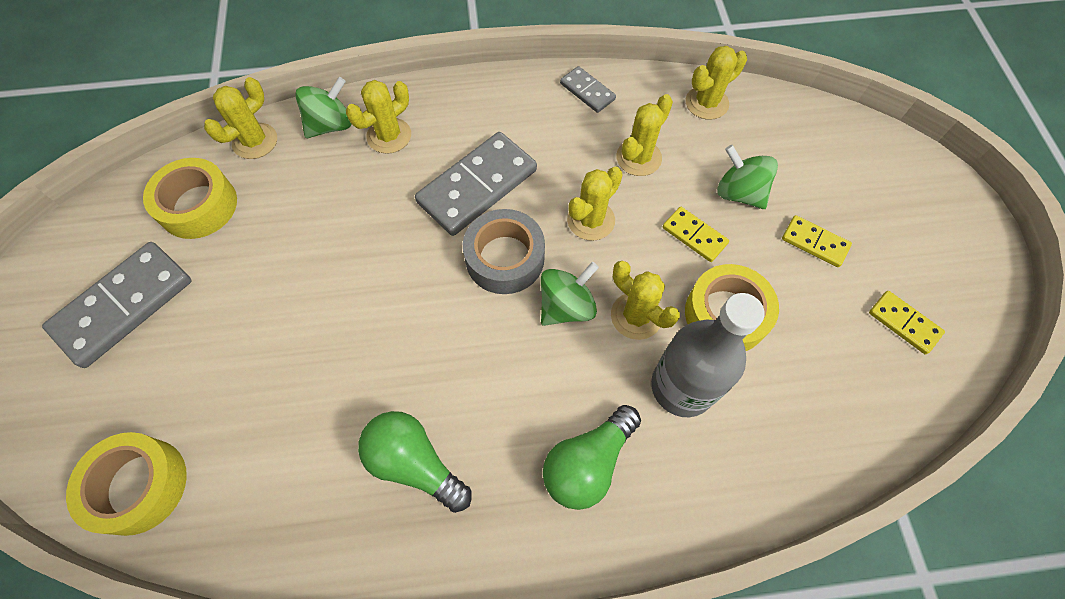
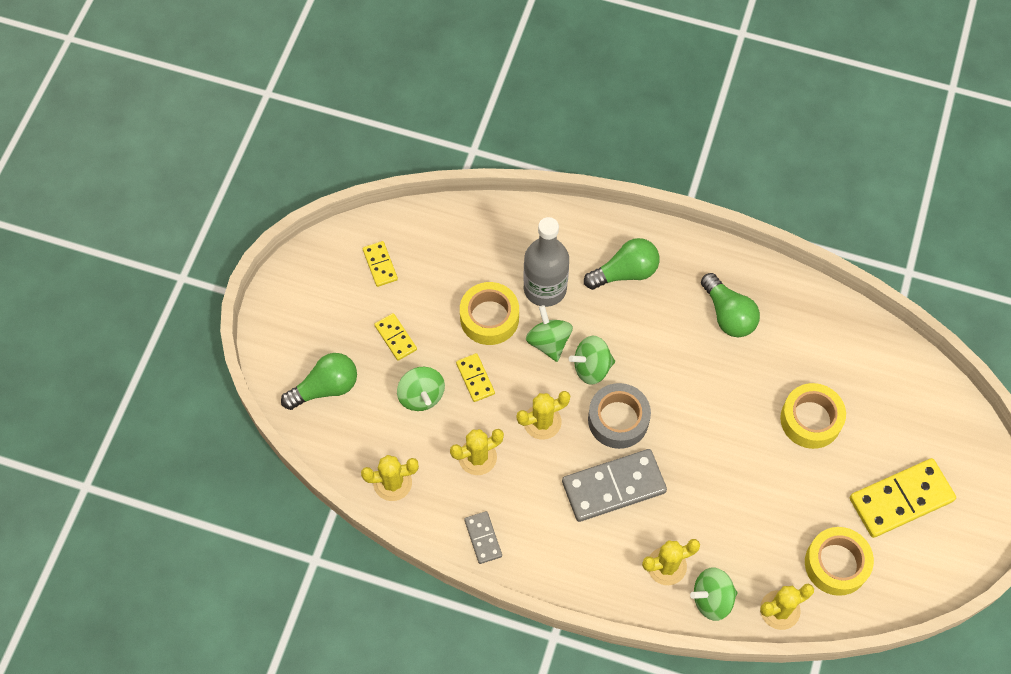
camera: 155 degrees left, 0 degrees up
(124, 306) = (901, 499): grey domino -> yellow domino
(139, 485) = (899, 371): yellow tape -> yellow tape (810, 420)
(636, 316) = (548, 342): yellow cactus -> green spinning top
(843, 160) = (325, 388): none -> green light bulb

